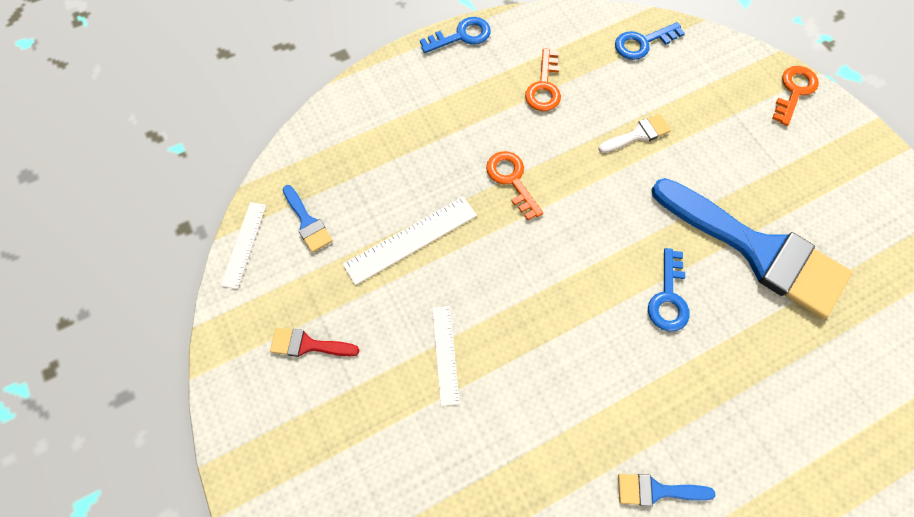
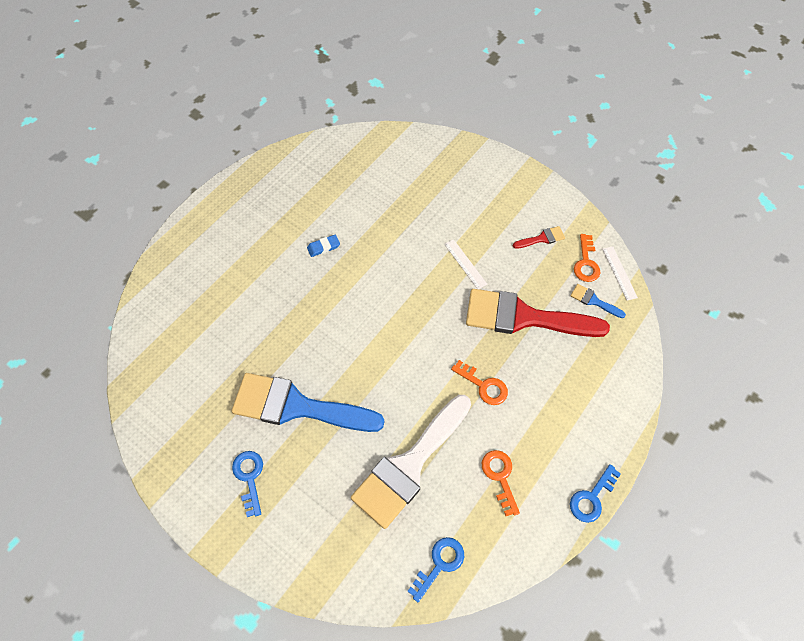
camera: 155 degrees right, 5 degrees down
(410, 239) = (524, 317): white ruler -> red brush
(638, 134) = (410, 464): white brush -> white brush, size x2.47
(657, 490) = (323, 247): blue brush -> blue eraser
(668, 297) = (348, 349): blue key -> blue key (249, 478)
(794, 91) = (294, 569): orange key -> orange key (586, 262)

